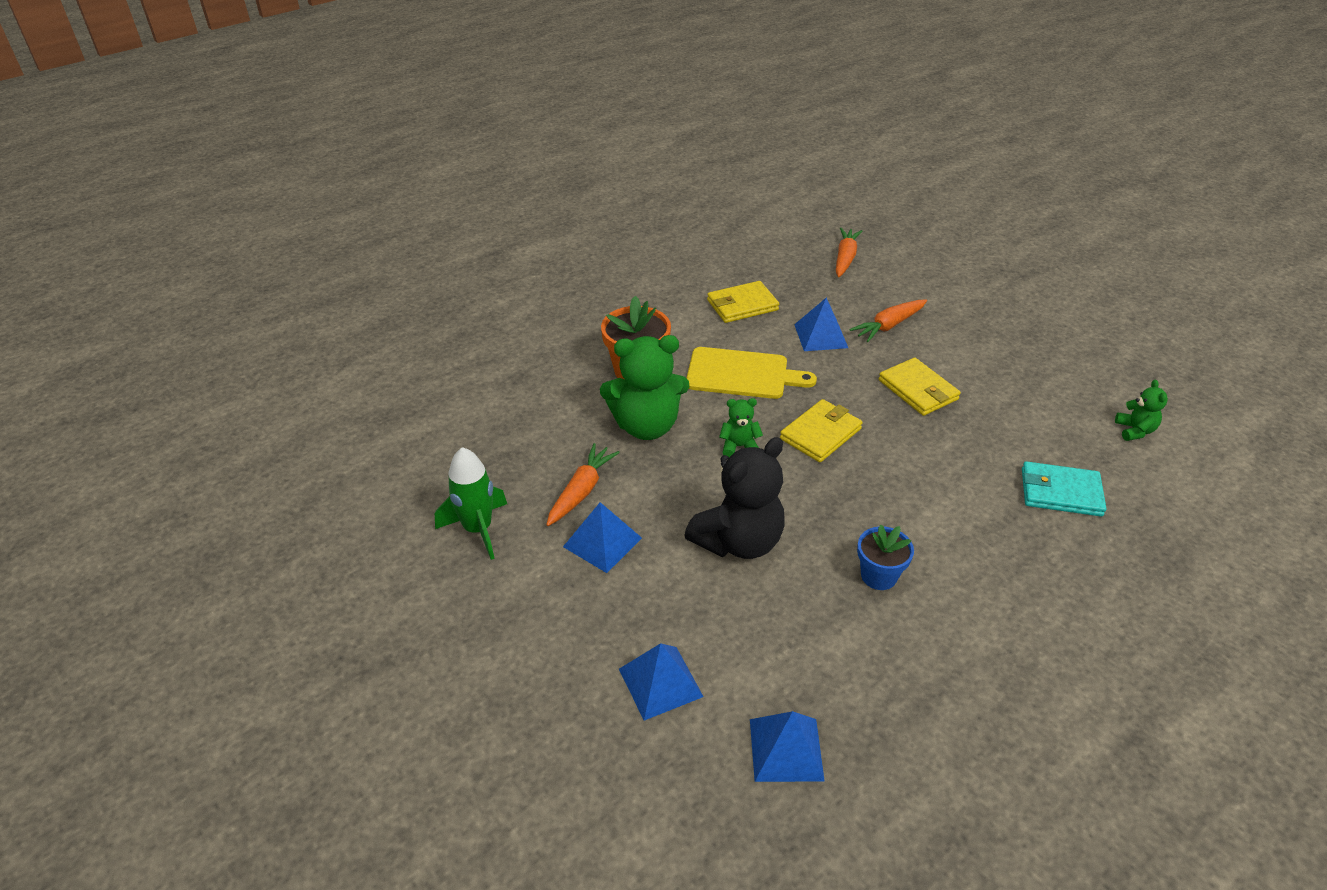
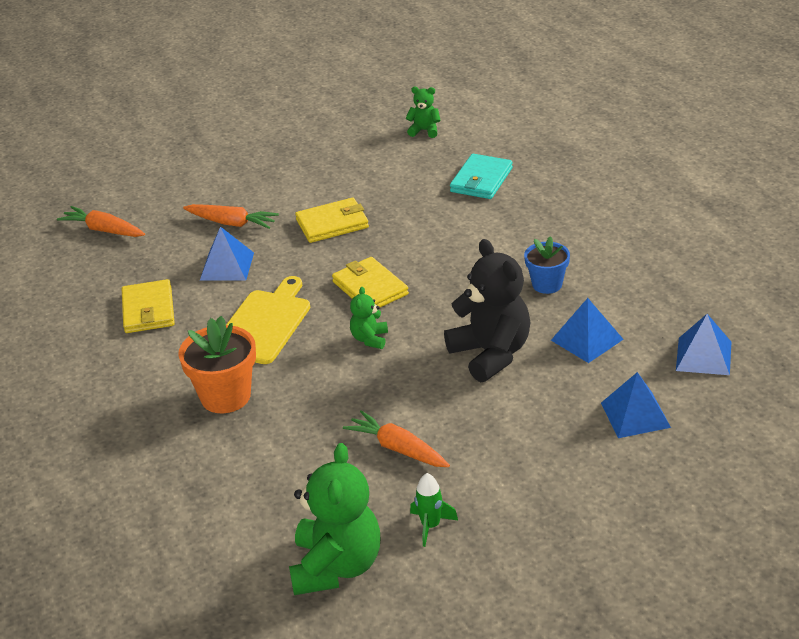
camera: 75 degrees left, 5 degrees down
(478, 529) = (430, 526): green rocket -> green rocket, size x0.62
(602, 542) = (470, 438): blue pyramid -> blue pyramid (586, 339)
(646, 426) = (317, 397): green teddy bear -> green teddy bear (336, 567)
(888, 326) = (232, 223): orange carrot -> orange carrot turned 45 degrees counterclockwise

